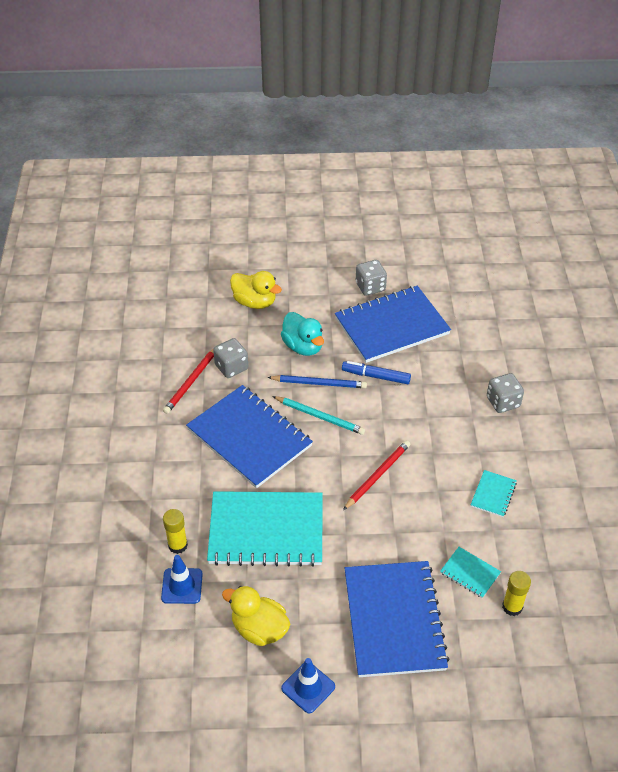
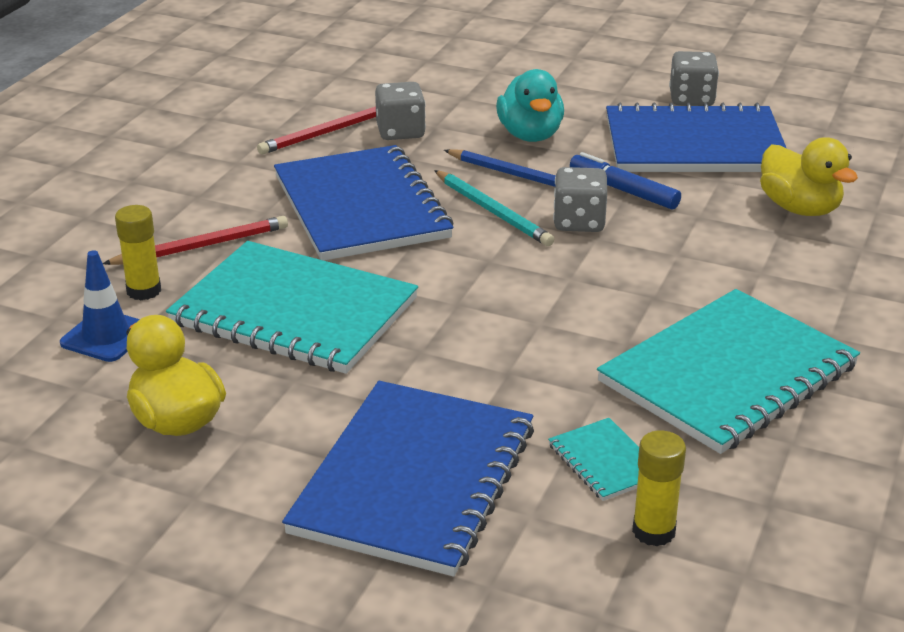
camera: 25 degrees right, 15 degrees down
(255, 302) = (494, 78): yellow duck -> yellow duck (799, 208)
(308, 687) = (188, 519): blue traffic cone -> none
(377, 475) = (533, 298): red pencil -> red pencil (201, 246)
(493, 494) = (728, 374): turquoise notebook -> turquoise notebook, size x2.33
(503, 402) = (830, 269): grey dice -> grey dice (579, 222)

